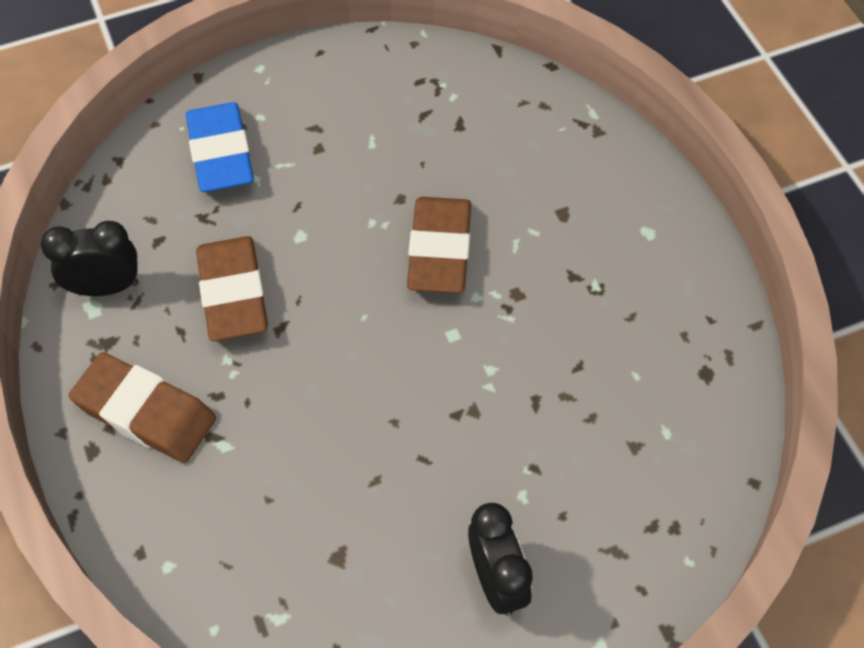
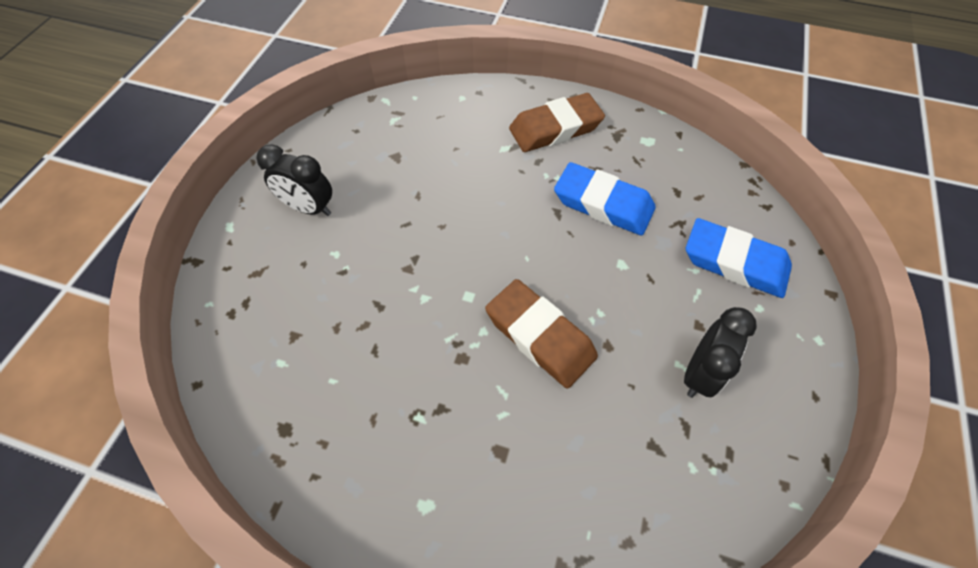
camera: 130 degrees right, 0 degrees up
(106, 287) = (658, 151): black clock -> black clock (699, 373)
(233, 293) = (603, 204): brown eraser -> blue eraser

